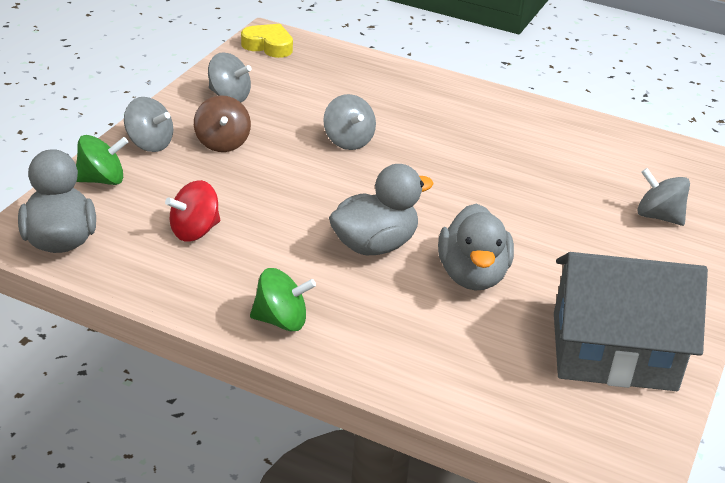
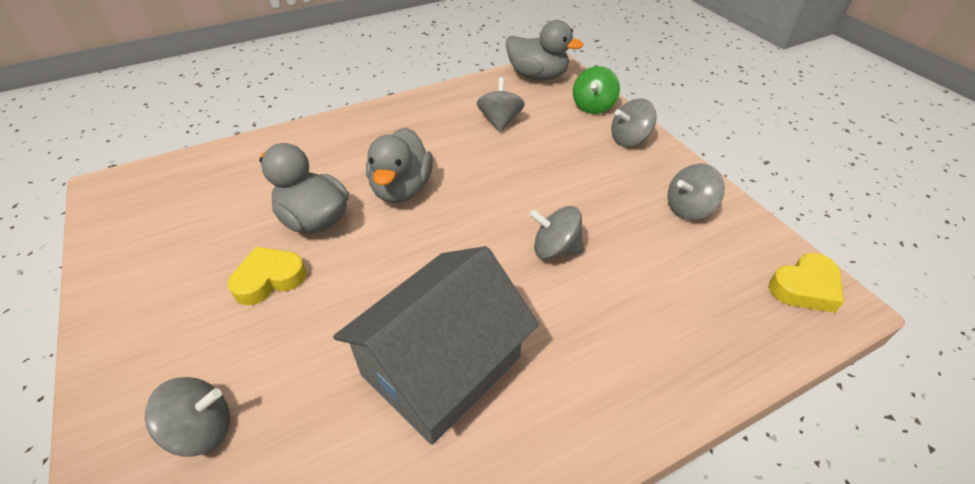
camera: 130 degrees right, 10 degrees up
(194, 231) = (500, 121): red spinning top -> grey spinning top
(222, 143) = (606, 173): brown spinning top -> none
(281, 320) = (382, 119): green spinning top -> none
(551, 260) = (269, 279): none -> yellow heart
(613, 351) = (161, 243): grey house -> grey house (441, 366)

